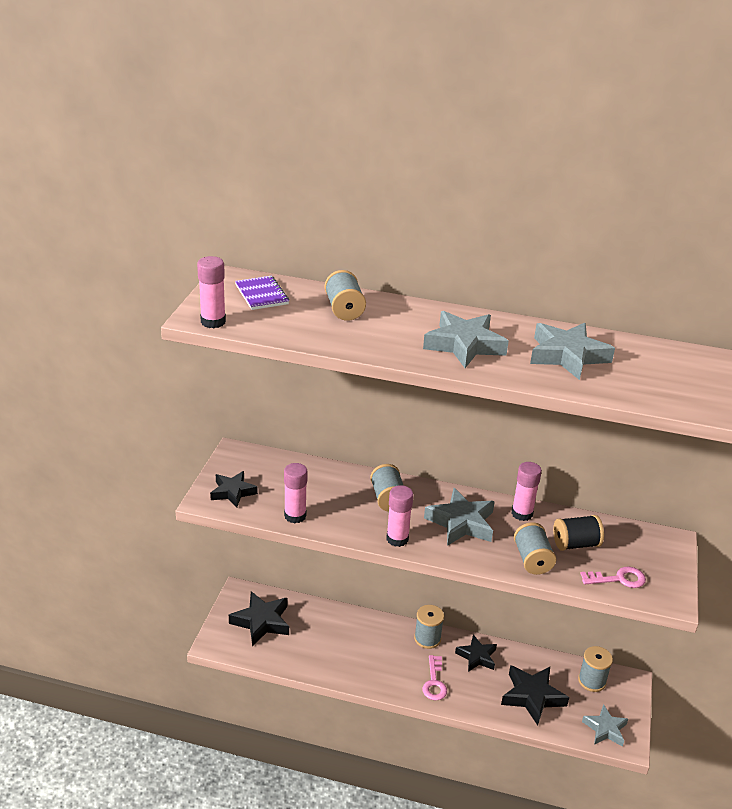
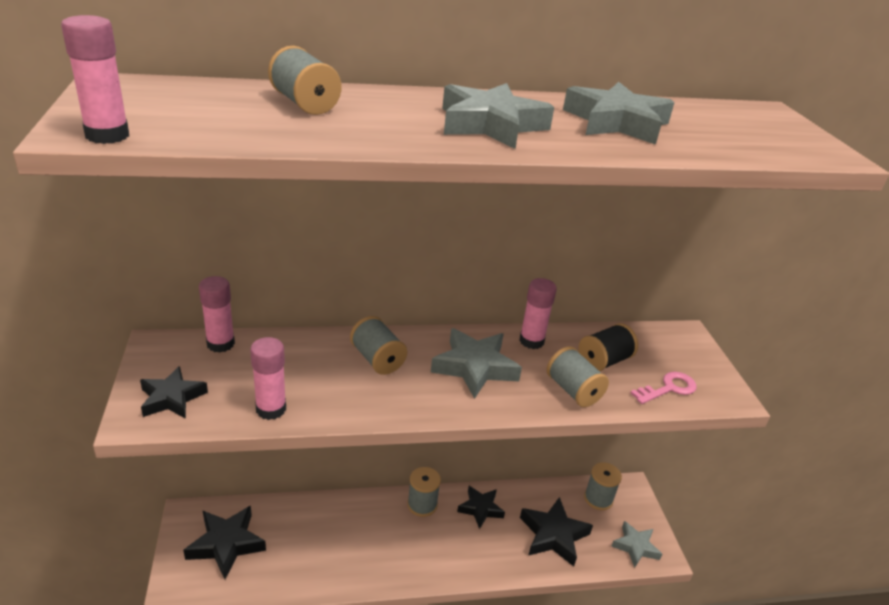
camera: 25 degrees left, 0 degrees up
(262, 294) = (172, 98): purple notebook -> none
(397, 539) = (413, 406): pink glue stick -> pink glue stick (220, 344)
(434, 682) = (450, 553): pink key -> none

